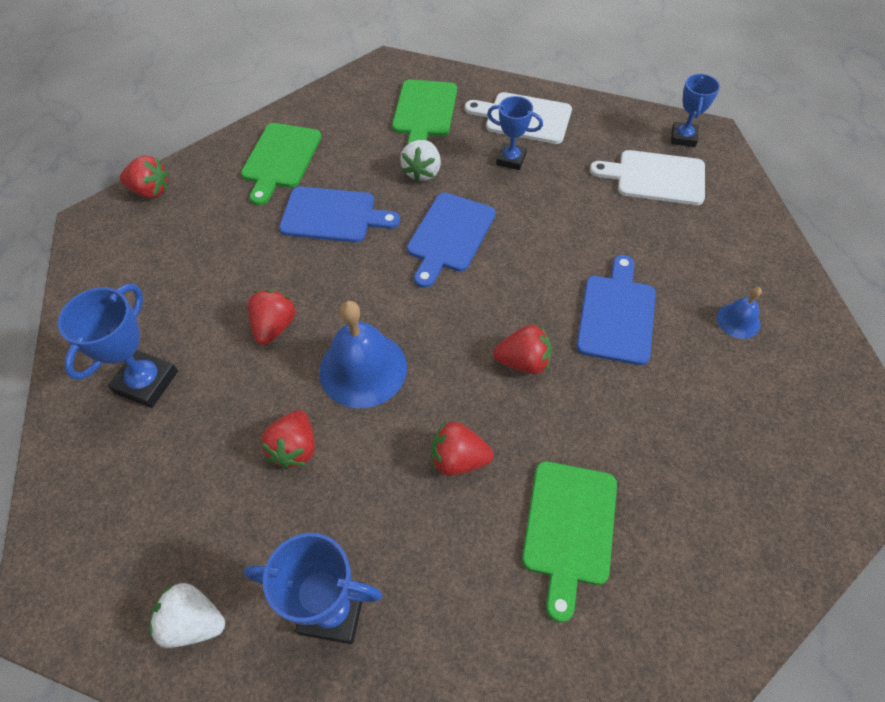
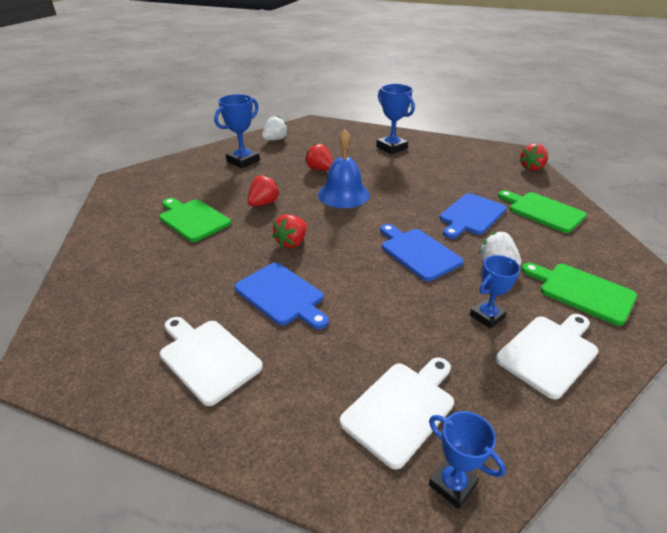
camera: 120 degrees right, 20 degrees down
(274, 326) = (395, 179): red strawberry -> none
(738, 320) = (207, 357): blue bell -> white cutting board

